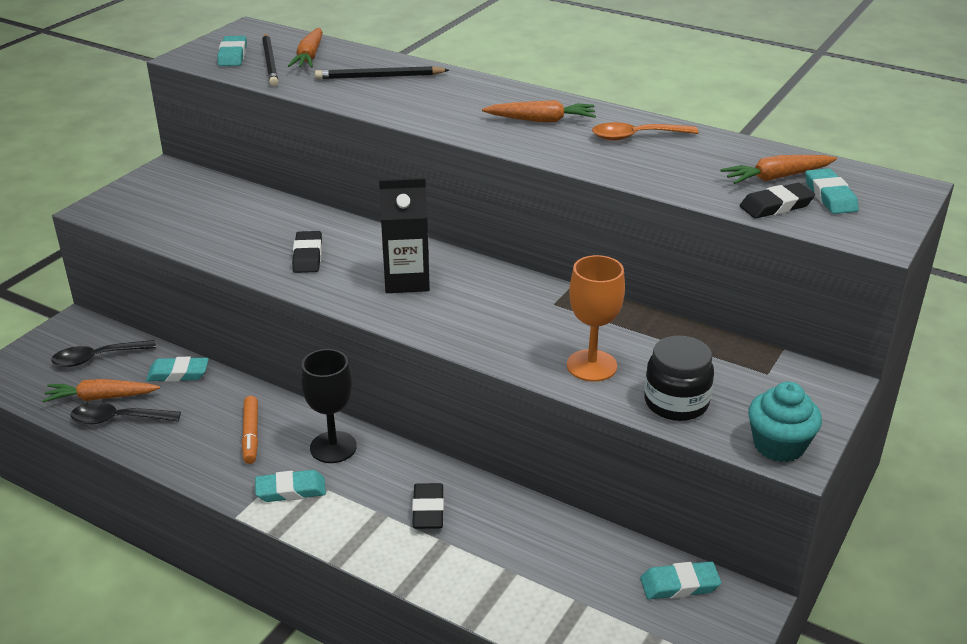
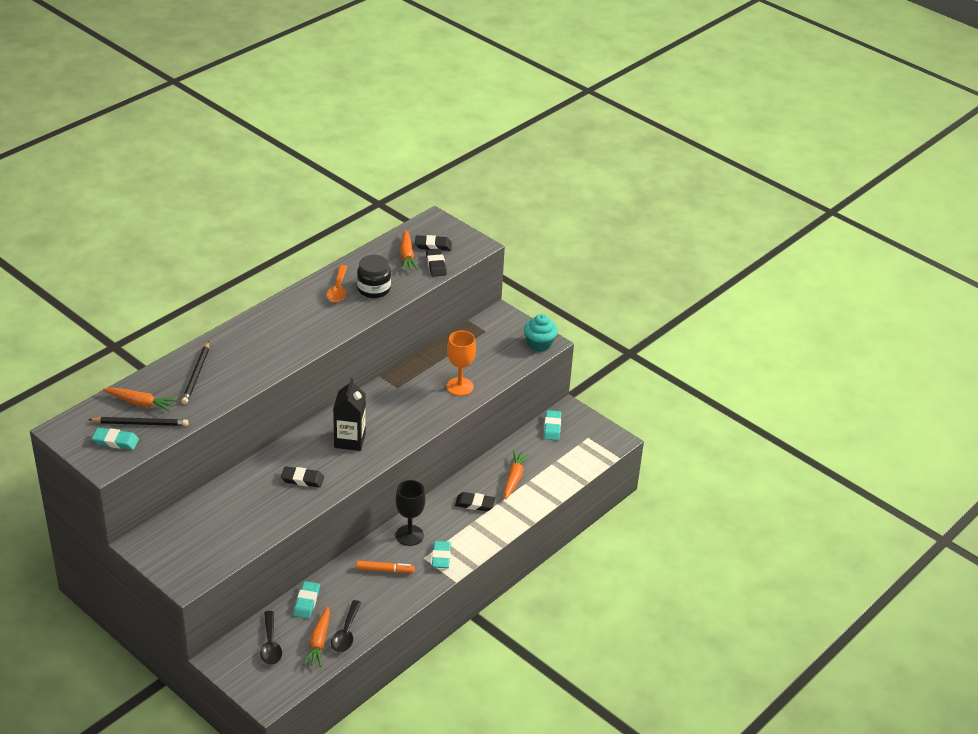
camera: 80 degrees left, 5 degrees up
(541, 120) = (299, 319): orange carrot -> orange carrot (514, 478)
(676, 403) = (499, 366): black jar -> black jar (374, 289)
(830, 196) = (433, 245): turquoise eraser -> black eraser

